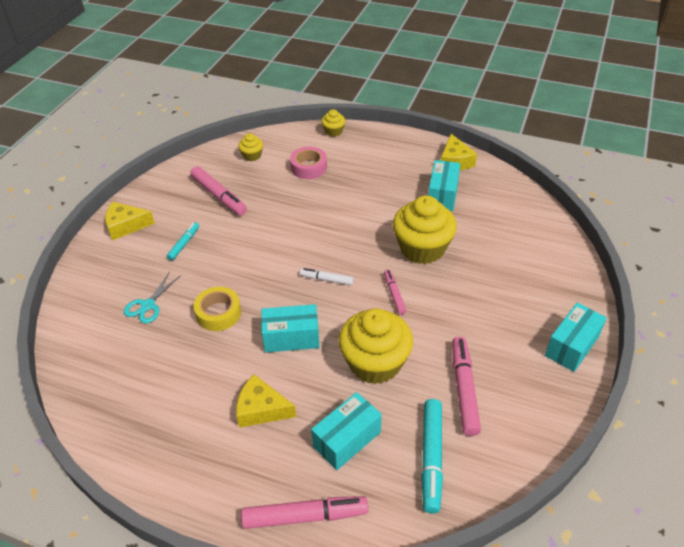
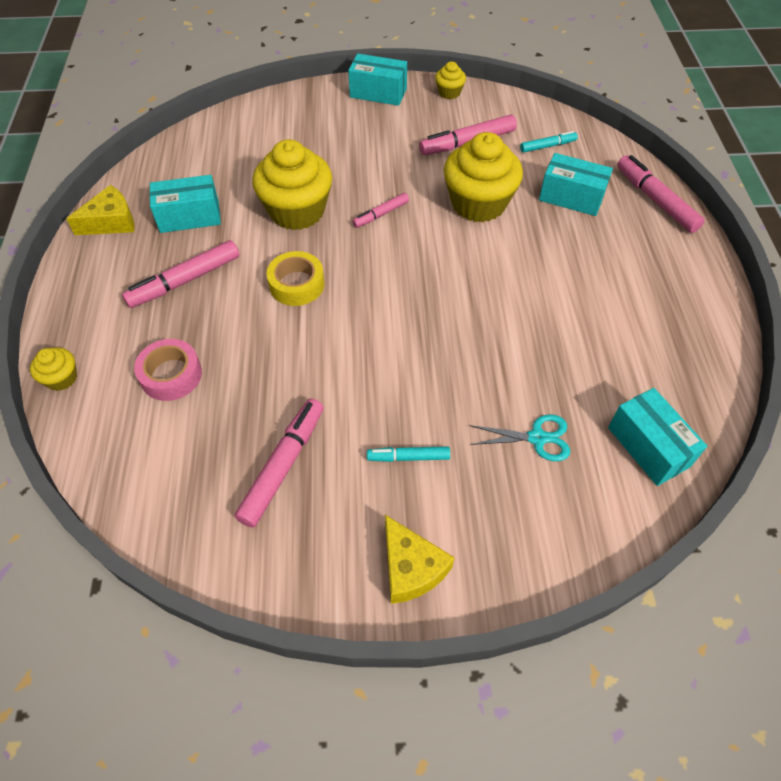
camera: 115 degrees left, 10 degrees up
(218, 313) = (501, 355): yellow tape -> yellow tape (296, 284)
(252, 156) = (160, 468): yellow cupcake -> yellow cupcake (449, 92)
(261, 409) = (588, 265): yellow cheese -> none
(291, 338) = (491, 275): turquoise box -> turquoise box (648, 447)
(326, 279) = (390, 275): white marker -> none
(380, 183) = (185, 281): none -> pink marker
(431, 458) = (547, 146): turquoise marker -> turquoise marker, size x0.58

